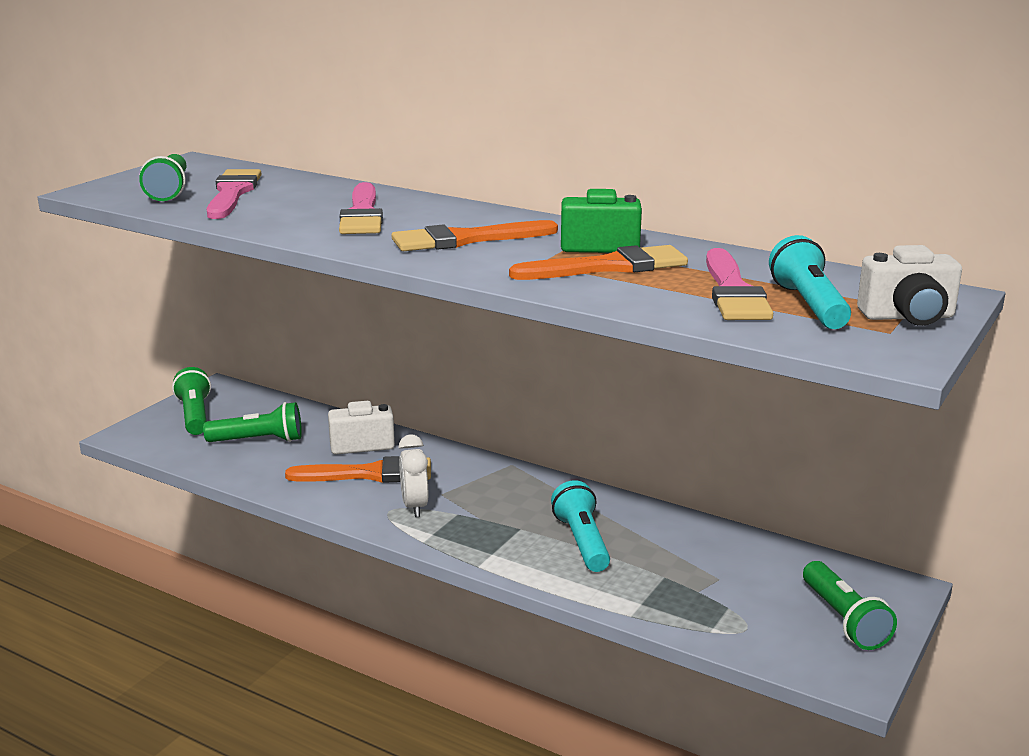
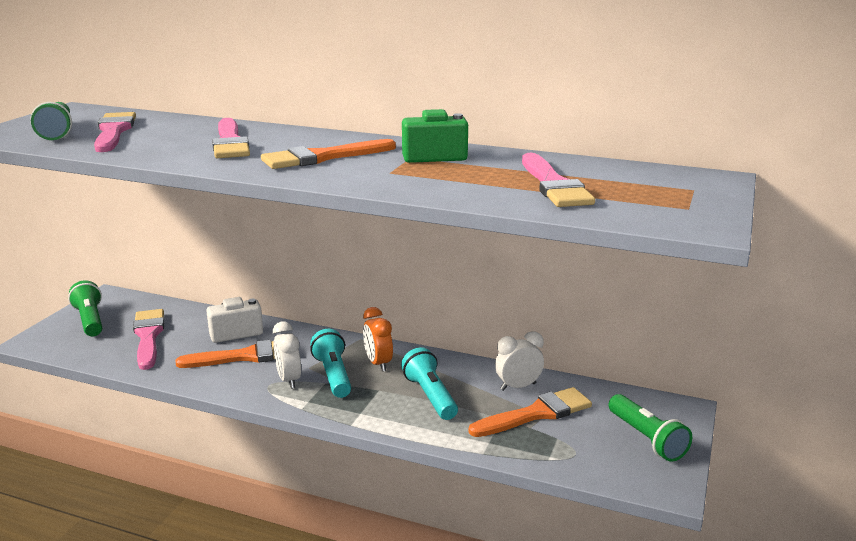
camera: 10 degrees left, 0 degrees up
(259, 440) = (148, 336): green flashlight -> pink brush
(526, 497) = (378, 363): none -> orange clock
(608, 267) = (447, 172): orange brush -> orange brush (536, 414)
(695, 541) = (518, 386): none -> white clock
(808, 305) = (616, 192): turquoise flashlight -> turquoise flashlight (333, 375)
(908, 317) = (696, 196): white camera -> none

